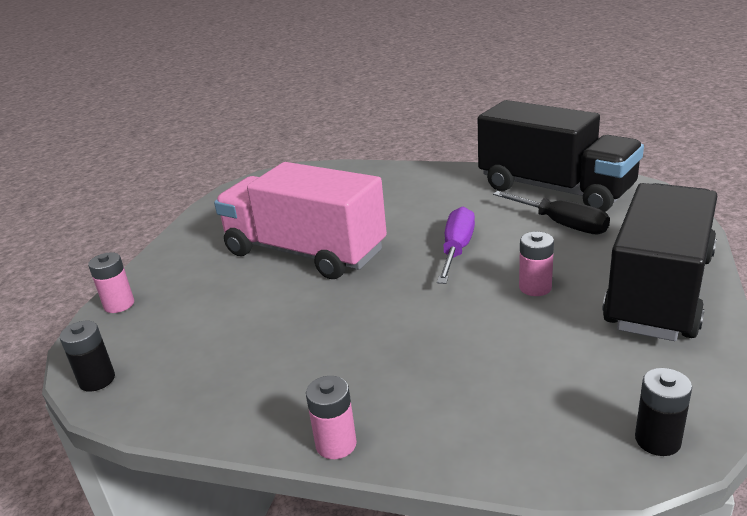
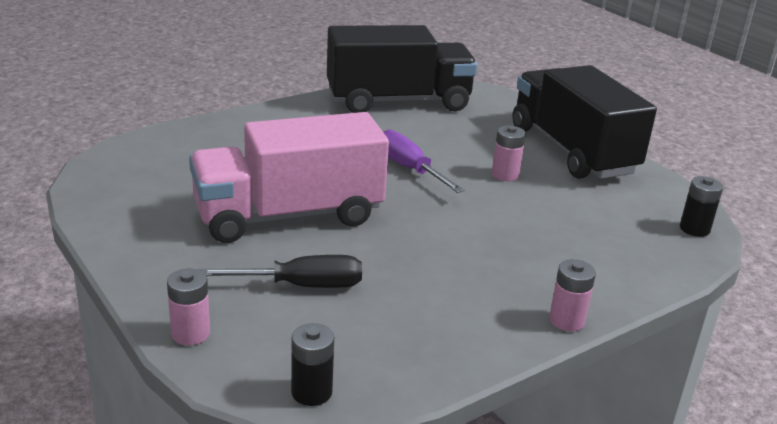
camera: 55 degrees left, 0 degrees up
(561, 224) = (446, 126): black screwdriver -> black screwdriver (301, 286)

